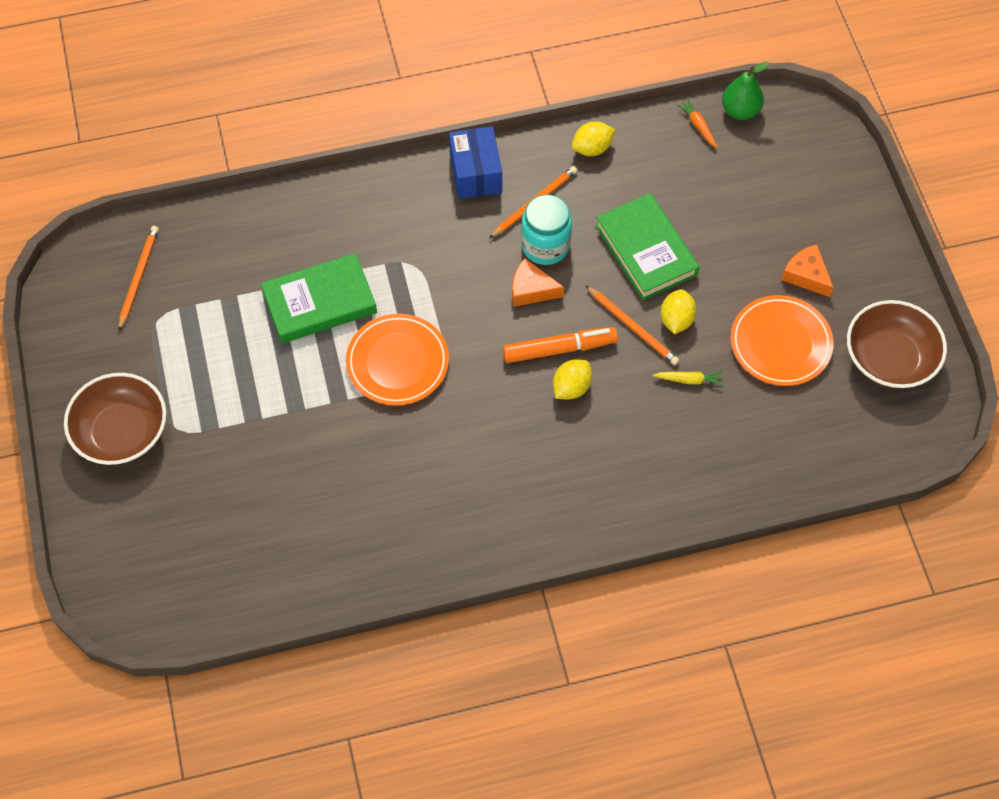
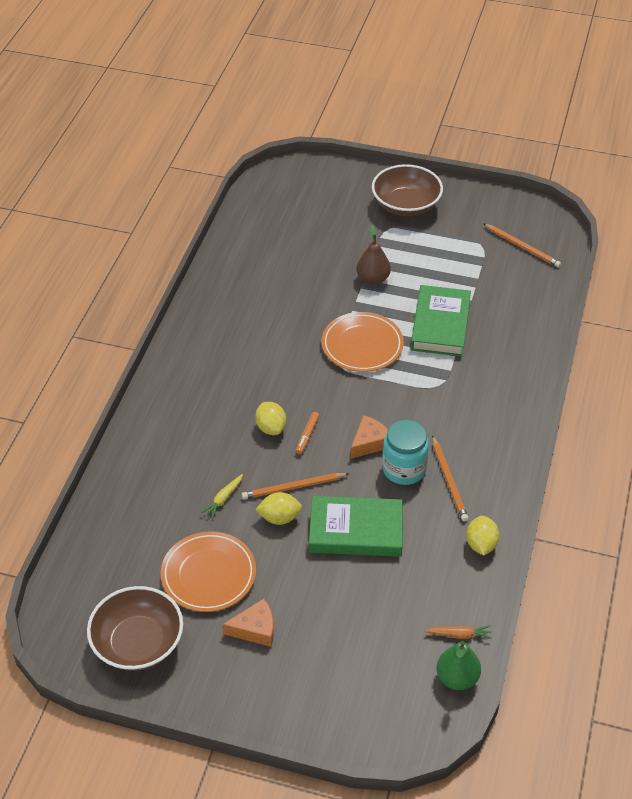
camera: 120 degrees right, 15 degrees down
(282, 403) = (373, 279): none -> brown pear
(475, 173) = (502, 457): blue box -> none
(559, 349) = (307, 435): orange marker -> orange marker, size x0.54
(676, 320) = (279, 518): yellow lemon -> yellow lemon turned 45 degrees counterclockwise

